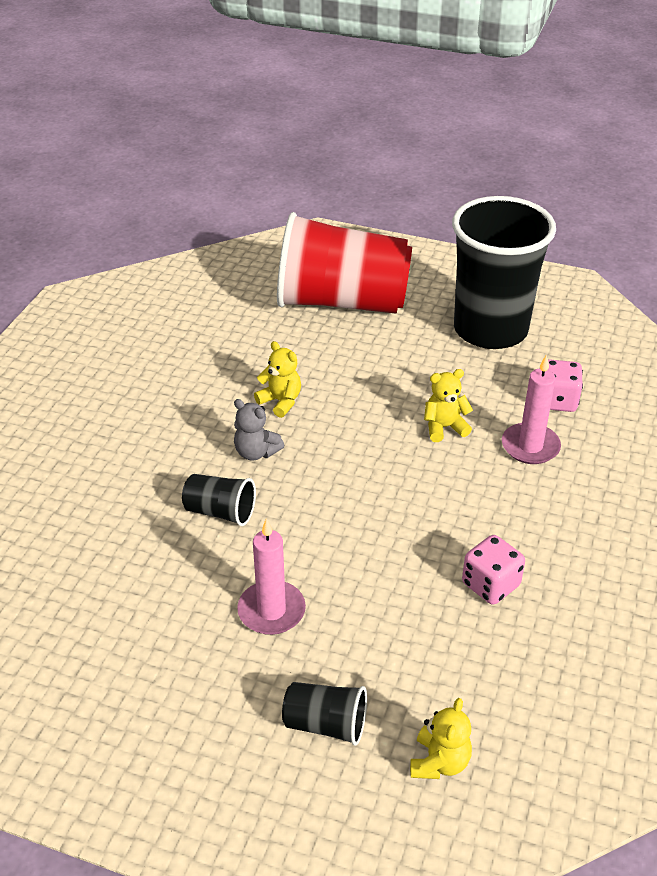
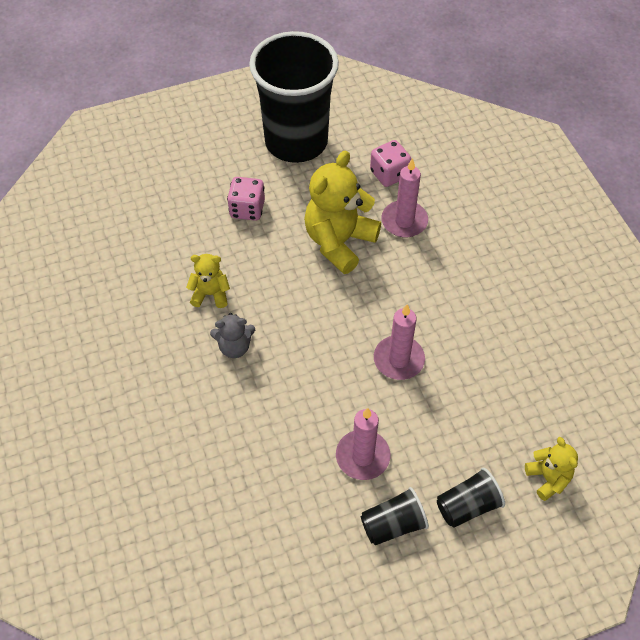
camera: 40 degrees left, 15 degrees up
(220, 512) = (257, 410): black cup -> black cup (393, 524)
(341, 302) = (170, 180): red cup -> none
(396, 555) = (398, 359): none -> pink candle
(444, 427) = (339, 242): yellow teddy bear -> yellow teddy bear, size x1.93
(490, 585) = (470, 340): pink dice -> pink dice (247, 209)

